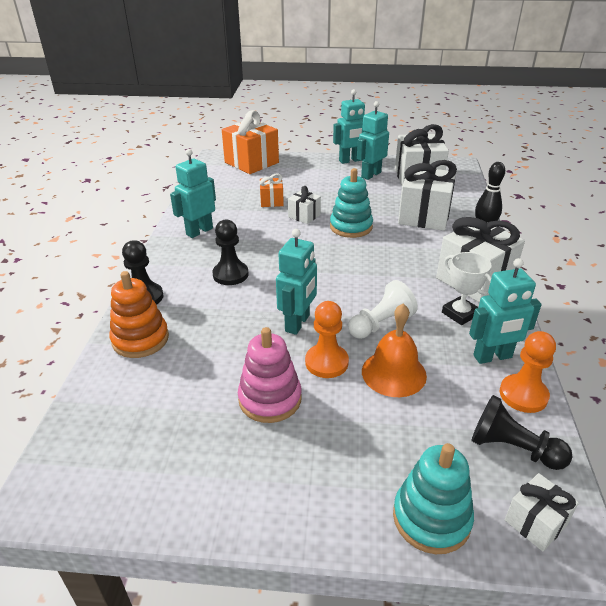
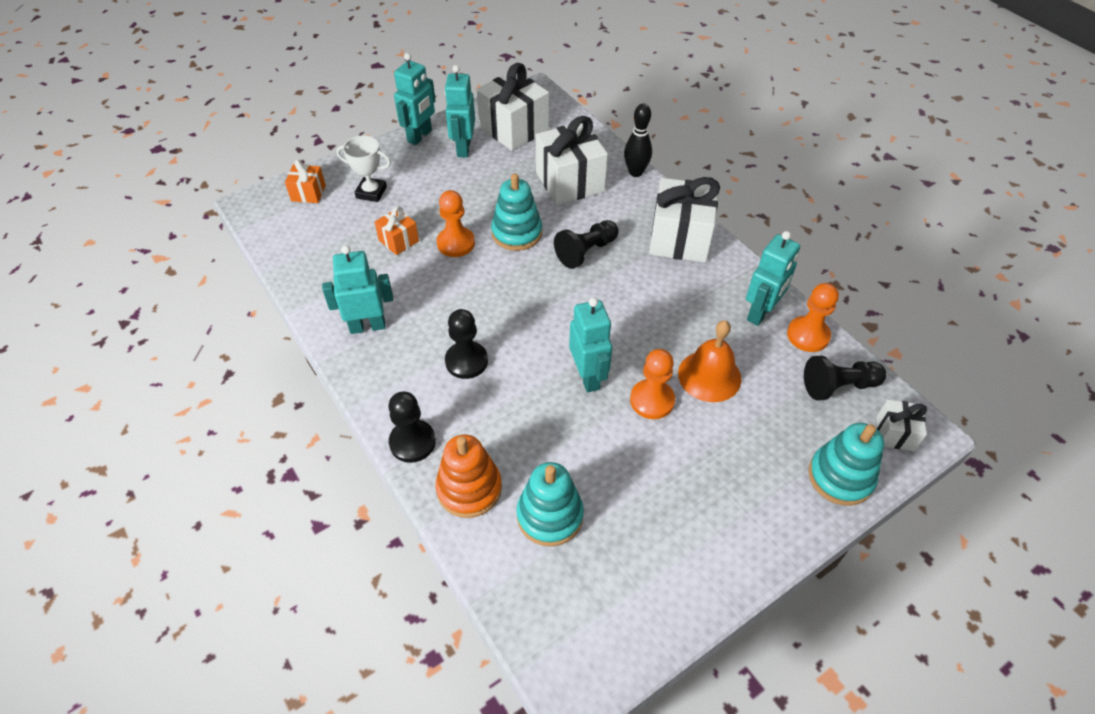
camera: 40 degrees left, 15 degrees up
(165, 385) = (550, 516): none -> turquoise stacking toy
(199, 231) = (367, 326): turquoise robot -> turquoise robot turned 75 degrees clockwise
(251, 162) = (308, 193): orange gift -> orange gift, size x0.51
(270, 399) = (646, 465): pink stacking toy -> none
(304, 216) = (456, 243): white gift -> orange pawn
(381, 324) = (654, 333): white pawn -> none
(388, 256) = (586, 252): none -> black pawn
(460, 314) = (701, 283): white trophy -> white trophy (371, 192)

